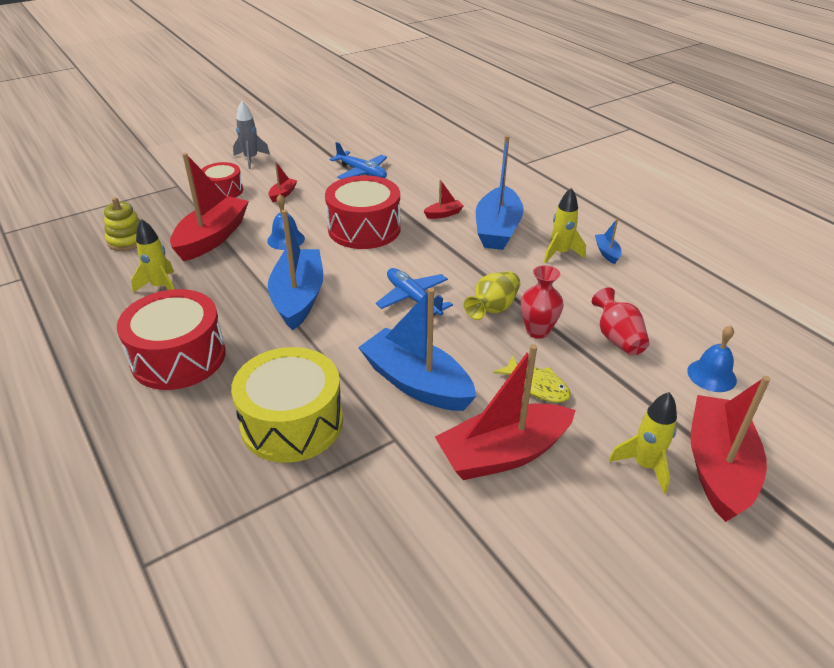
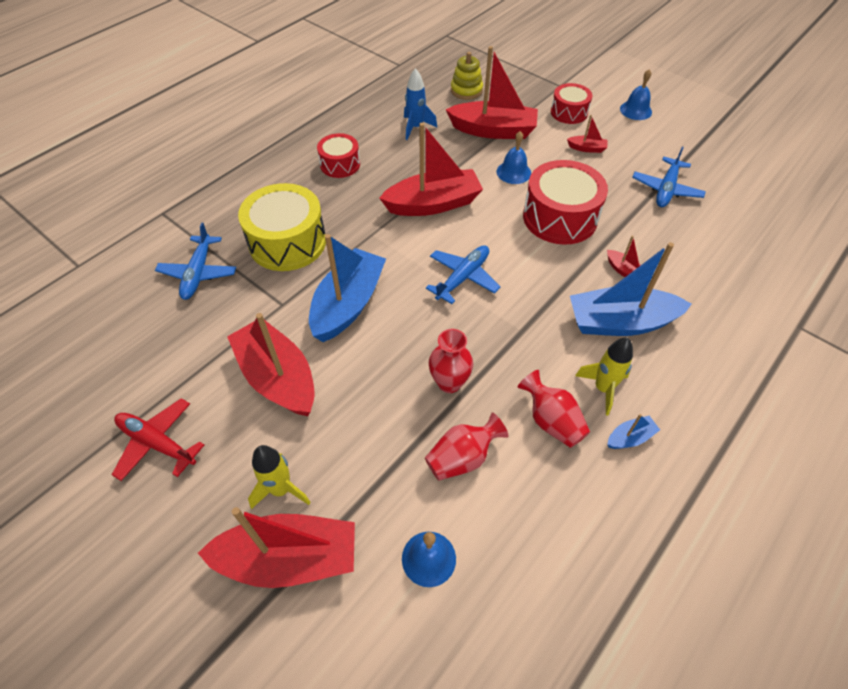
camera: 75 degrees right, 15 degrees up
(160, 287) = (416, 127): yellow rocket -> blue rocket
(178, 357) = (340, 164): red drum -> red drum, size x0.58
(251, 159) = (635, 110): grey rocket -> blue bell
(298, 298) = (433, 204): blue boat -> red boat
(302, 522) = (198, 273): none -> blue plane
(493, 308) = (472, 341): yellow vase -> none
(537, 386) = (367, 392): yellow fish -> none
(576, 580) = (157, 443): none -> red plane
(587, 284) = (551, 421): none -> red vase

